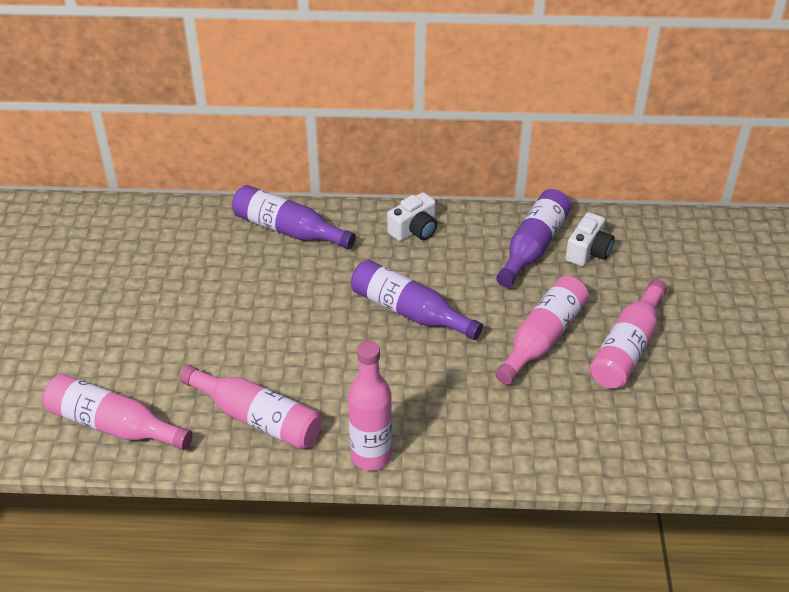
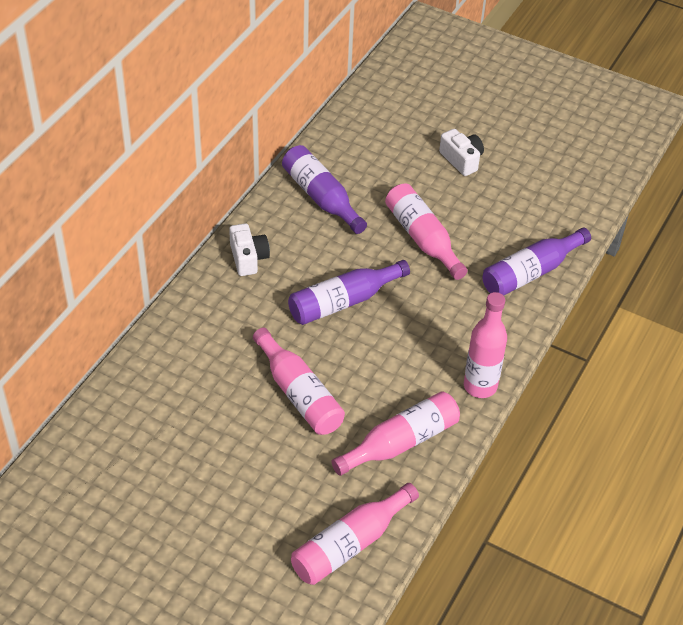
camera: 65 degrees left, 5 degrees up
(288, 230) = (185, 340): purple bottle -> purple bottle (530, 272)
(588, 251) = (349, 170): white camera -> white camera (461, 160)
(627, 348) = (461, 199): pink bottle -> pink bottle (299, 394)

